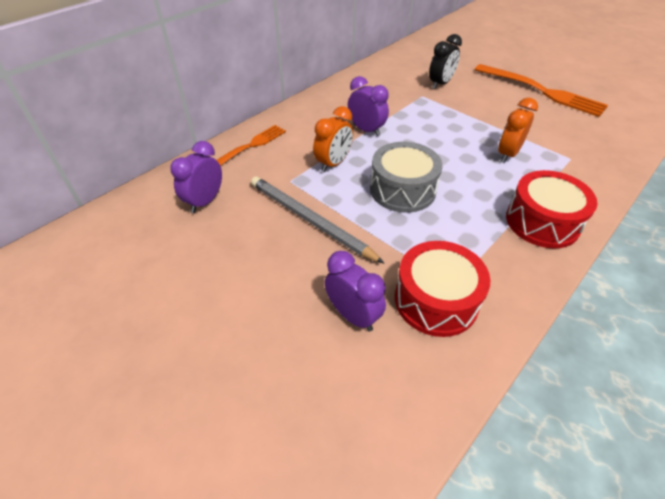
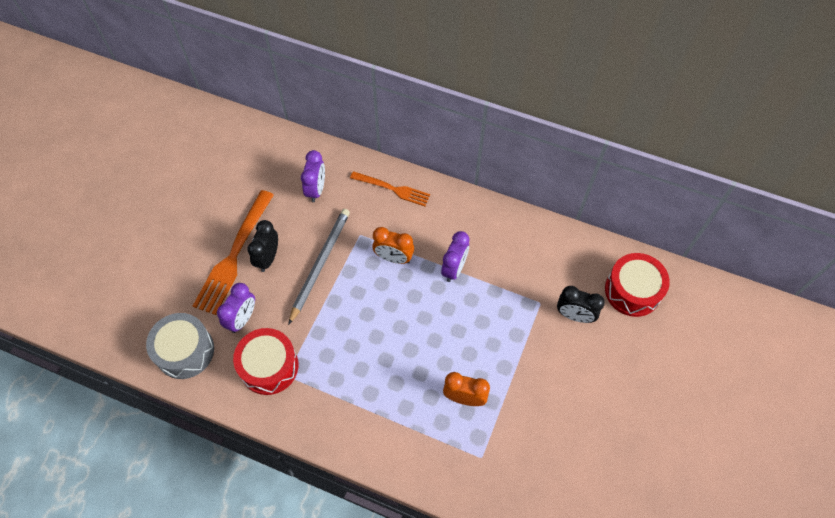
camera: 70 degrees right, 15 degrees up
(205, 202) = (316, 189): purple clock -> purple clock turned 90 degrees clockwise
(272, 267) = (268, 258): none -> black clock
(402, 190) = (378, 319): grey drum -> grey drum (185, 351)
(542, 91) = (609, 425): orange fork -> orange fork (234, 256)
(542, 222) = (375, 433): red drum -> red drum (632, 291)

